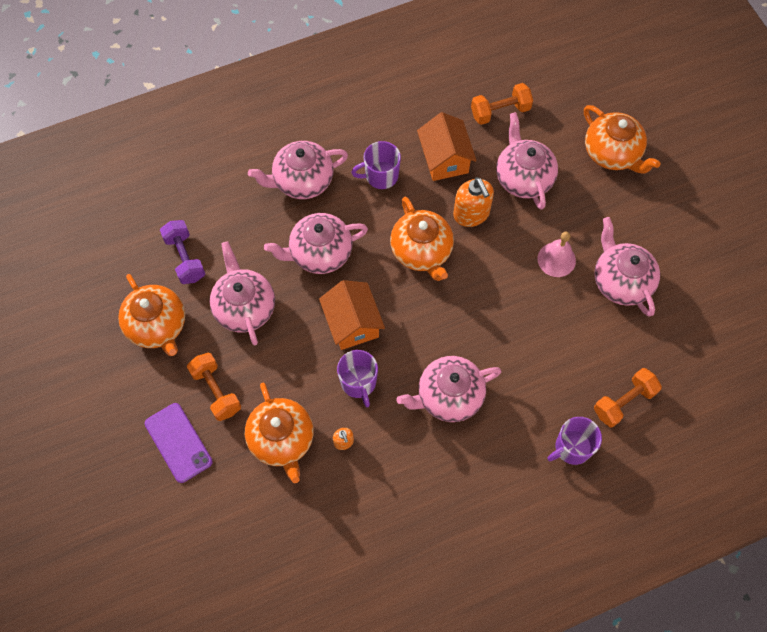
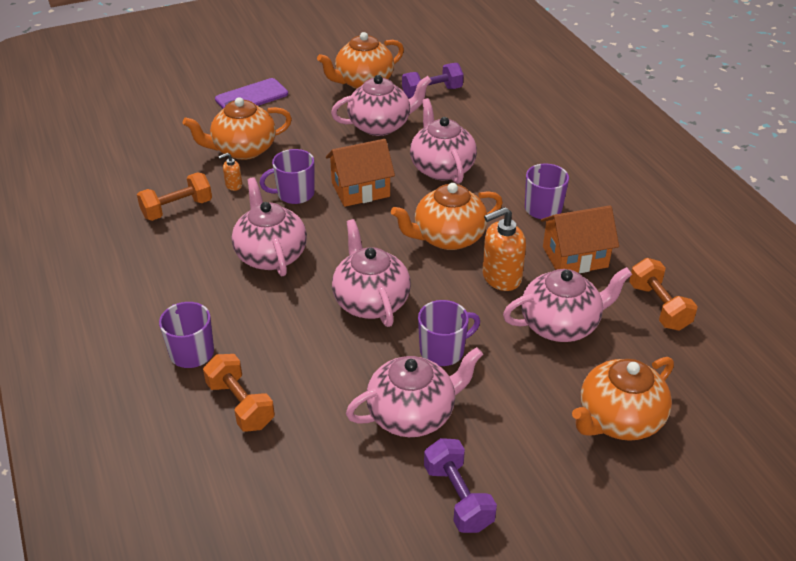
camera: 90 degrees right, 25 degrees down
(216, 391) = (297, 113): orange dumbbell -> orange dumbbell (177, 209)
(302, 181) = (527, 156): pink teapot -> pink teapot (370, 301)
(556, 259) = (443, 351): pink bell -> purple mug
(688, 255) = (458, 497): none -> purple dumbbell

